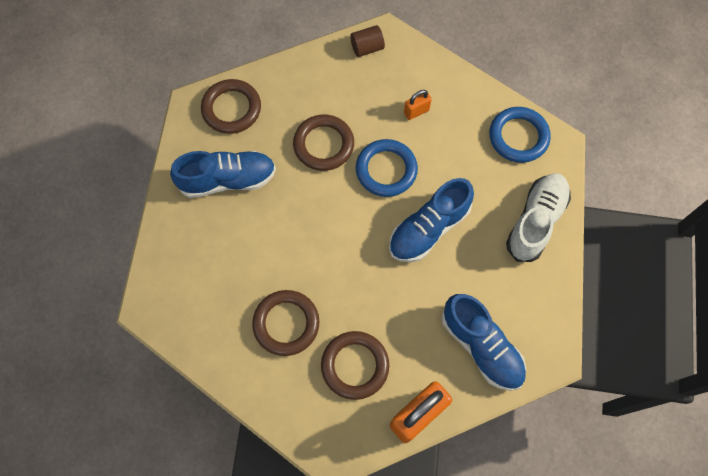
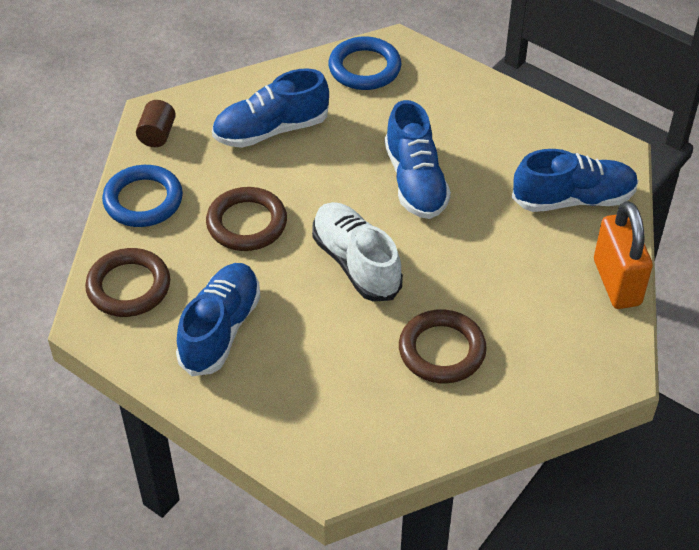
camera: 60 degrees left, 20 degrees down
(355, 366) = (530, 310): brown ring -> none
(386, 170) = (320, 184): blue ring -> blue ring (143, 200)
(416, 112) = (271, 130): orange padlock -> blue shoe
(535, 221) = (467, 98): white shoe -> white shoe (356, 263)

